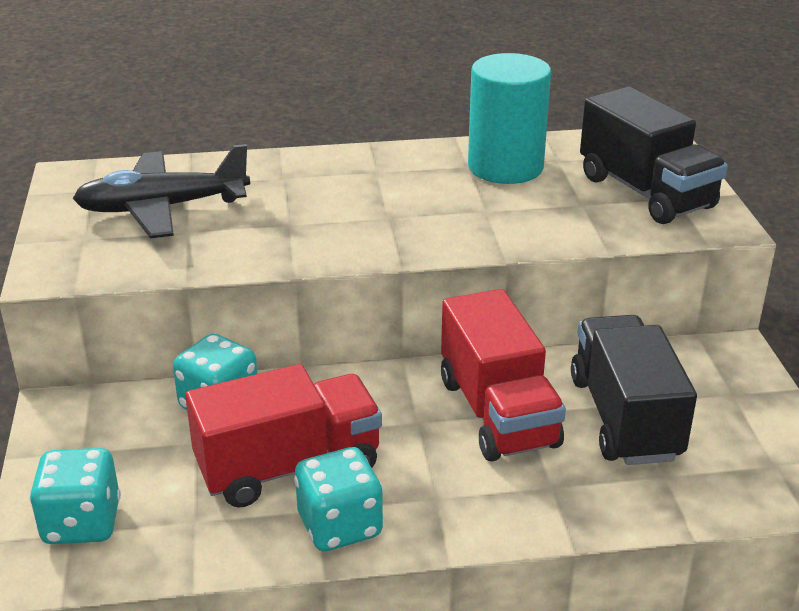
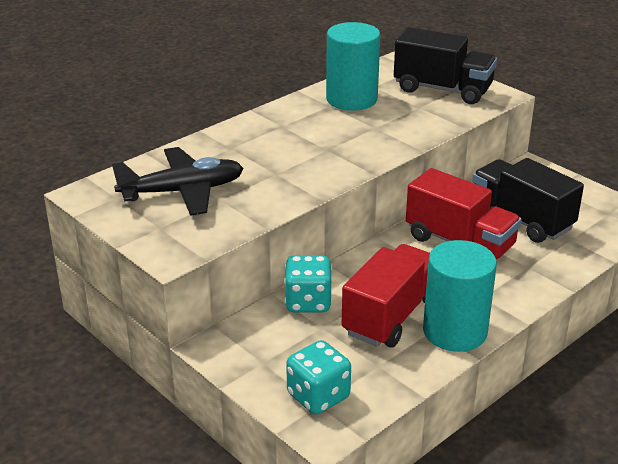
camera: 35 degrees left, 0 degrees up
(162, 208) = (183, 191): black plane -> black plane turned 150 degrees counterclockwise
(340, 526) = (455, 331): turquoise dice -> turquoise cylinder

